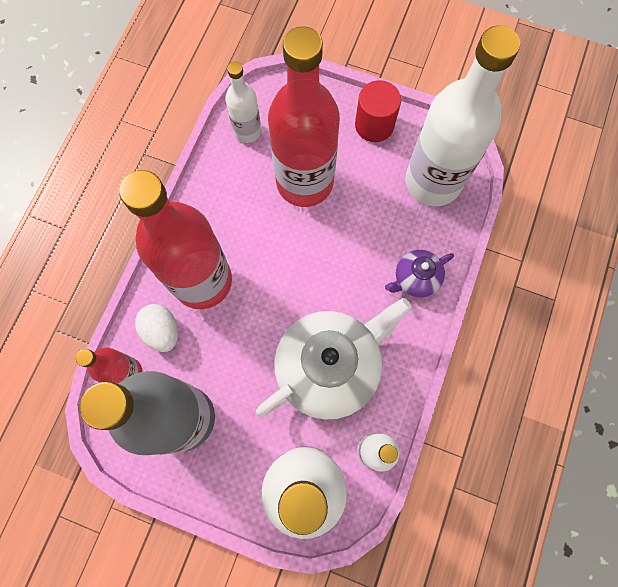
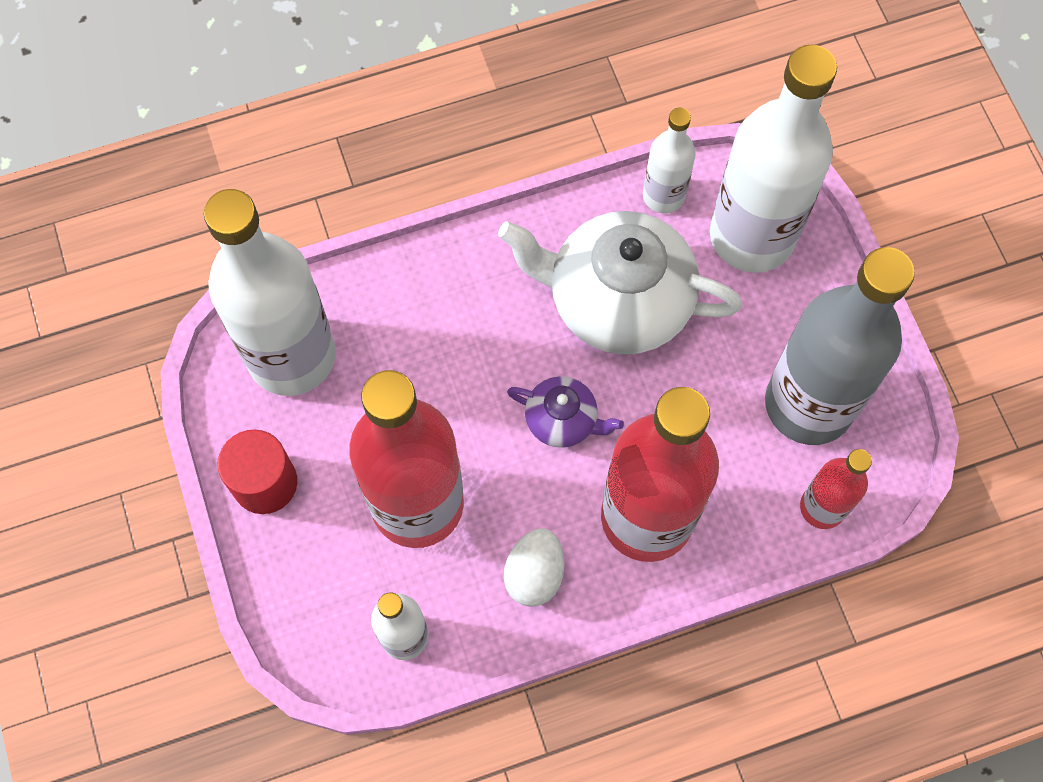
camera: 130 degrees left, 5 degrees down
(162, 331) = (744, 511): white egg -> white egg (534, 574)
(415, 278) = (436, 287): purple teapot -> purple teapot (562, 420)

